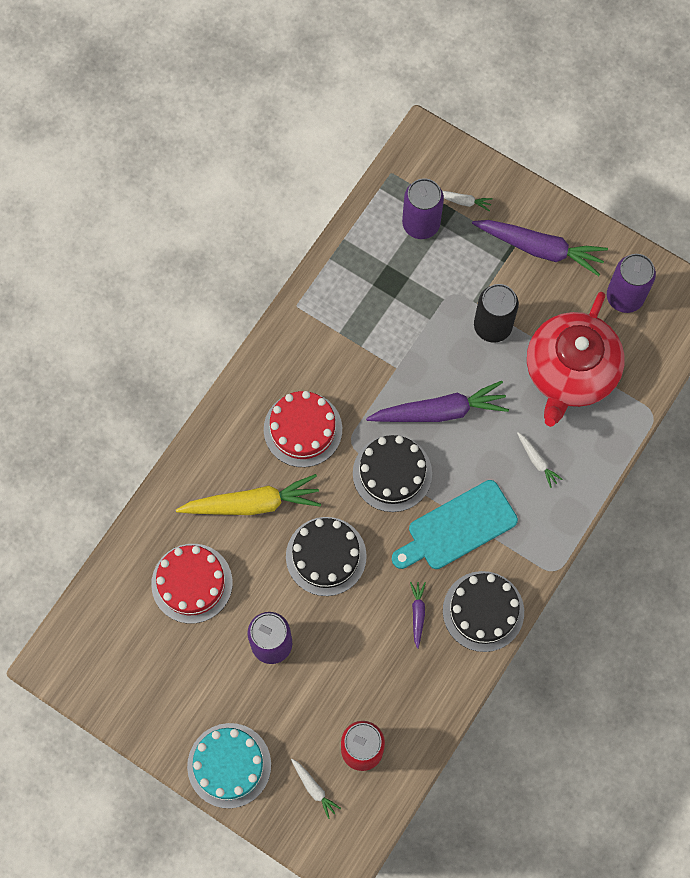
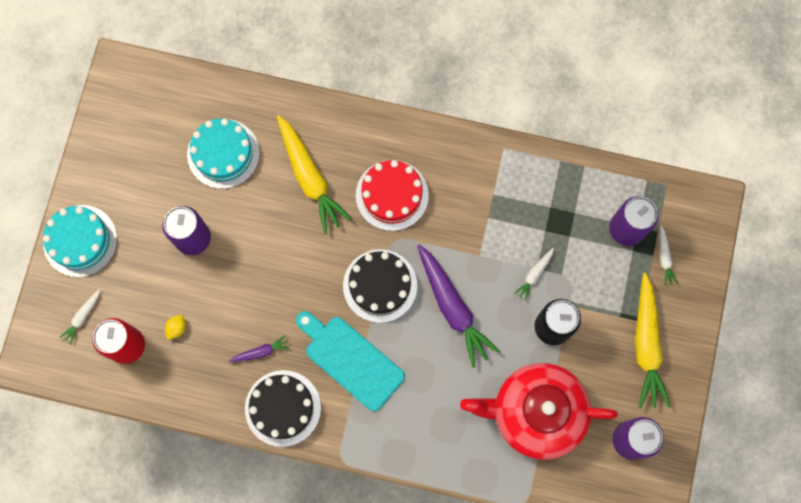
camera: 70 degrees right, 5 degrees up
(192, 583) = (223, 154): red cake -> turquoise cake
(326, 556) = (285, 255): black cake -> none
(362, 692) = (176, 328): none -> yellow lemon
(537, 461) = (438, 410): white carrot -> white carrot (534, 275)
(540, 249) = (646, 345): purple carrot -> yellow carrot

